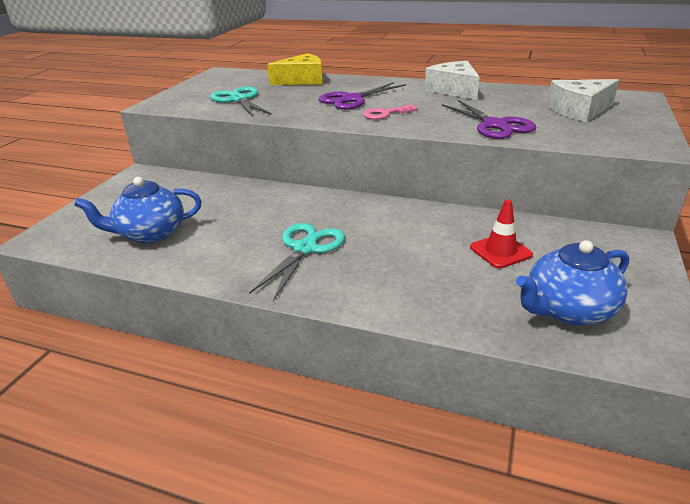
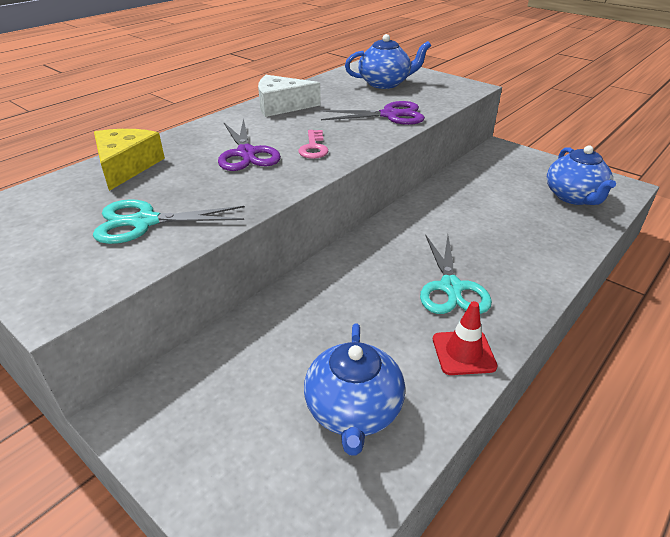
camera: 70 degrees left, 5 degrees up
(305, 249) = (451, 287): turquoise scissors -> turquoise scissors turned 135 degrees counterclockwise
(500, 251) = (495, 196): red traffic cone -> red traffic cone (463, 353)
(579, 110) = (385, 83): white cheese -> blue teapot

